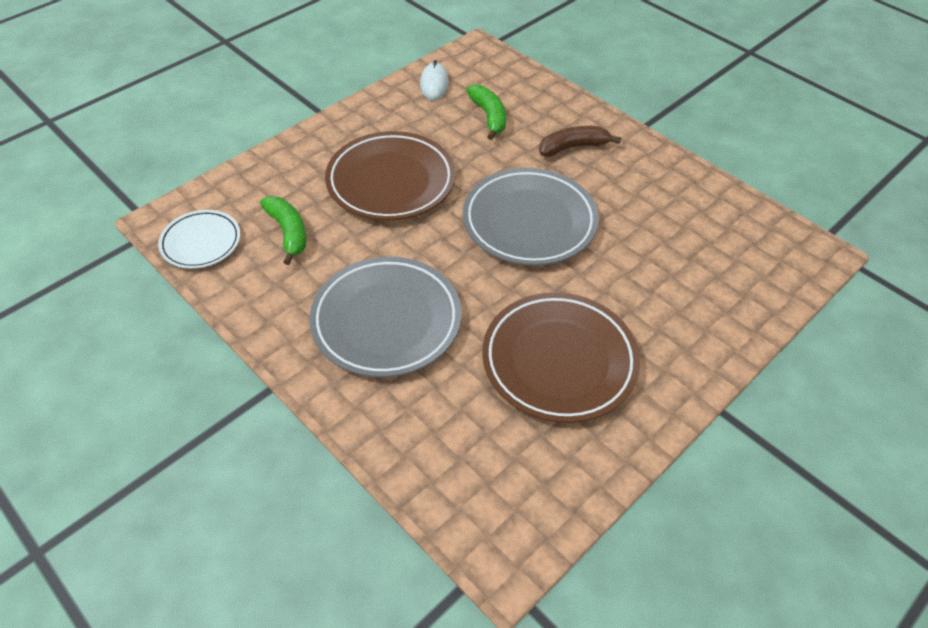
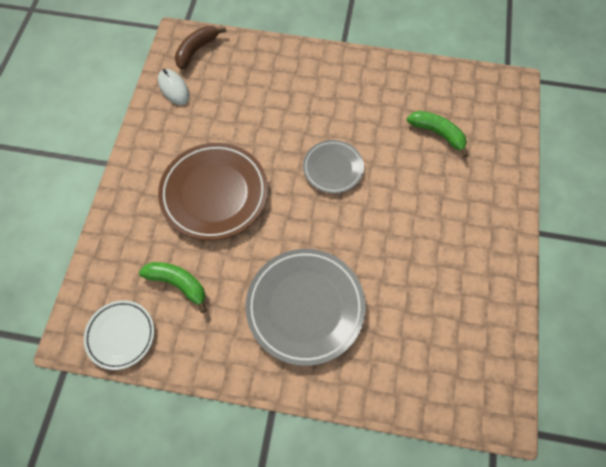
camera: 35 degrees left, 15 degrees up
(489, 117) = (237, 95): green banana -> green banana (438, 134)
(529, 222) = (333, 168): grey plate -> grey plate, size x0.57
(559, 361) = (431, 262): brown plate -> none
(573, 147) = (313, 88): brown banana -> brown banana (197, 50)

